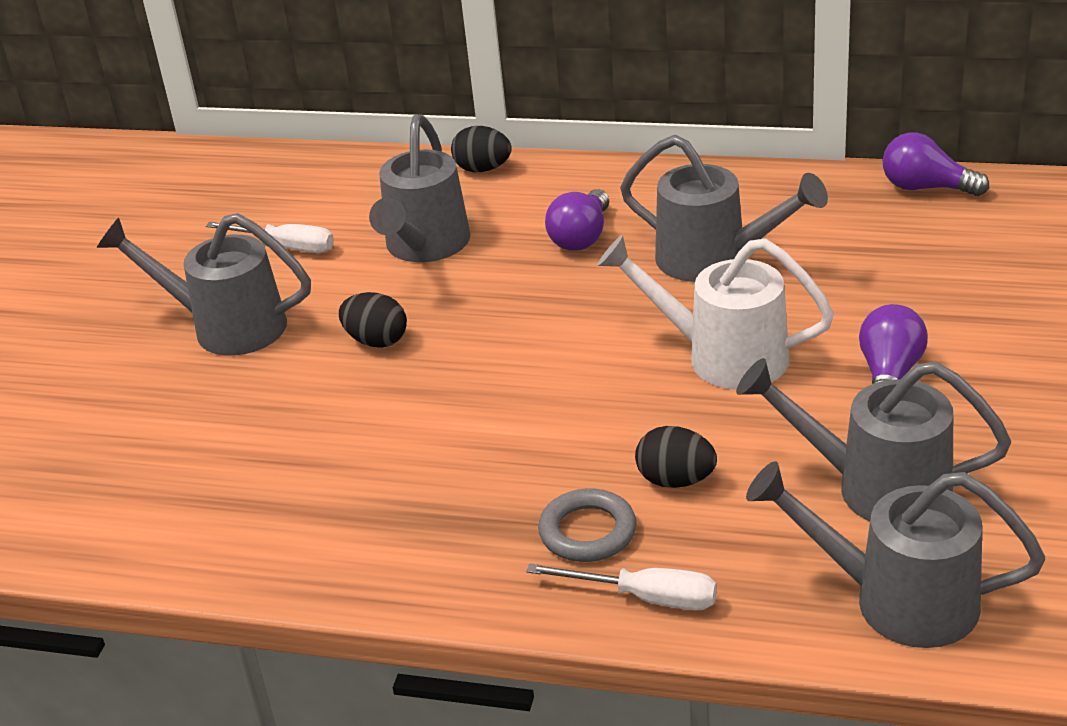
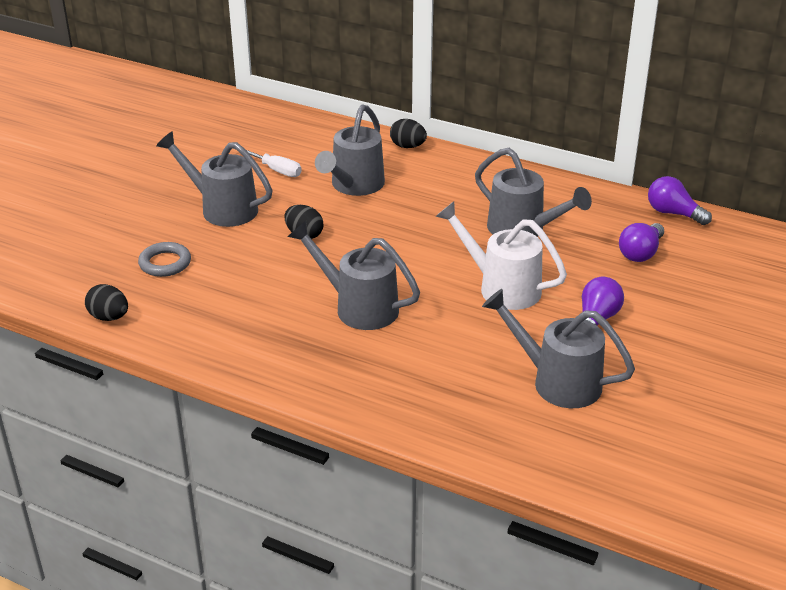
camera: 10 degrees right, 0 degrees up
(581, 237) = (449, 199): purple light bulb -> purple light bulb (640, 253)
(587, 532) = (379, 368): grey ring -> grey ring (165, 263)
(645, 598) = (396, 411): white screwdriver -> none
(676, 480) = (442, 351): black egg -> black egg (109, 317)
(896, 600) = (539, 445): grey watering can -> grey watering can (358, 307)

